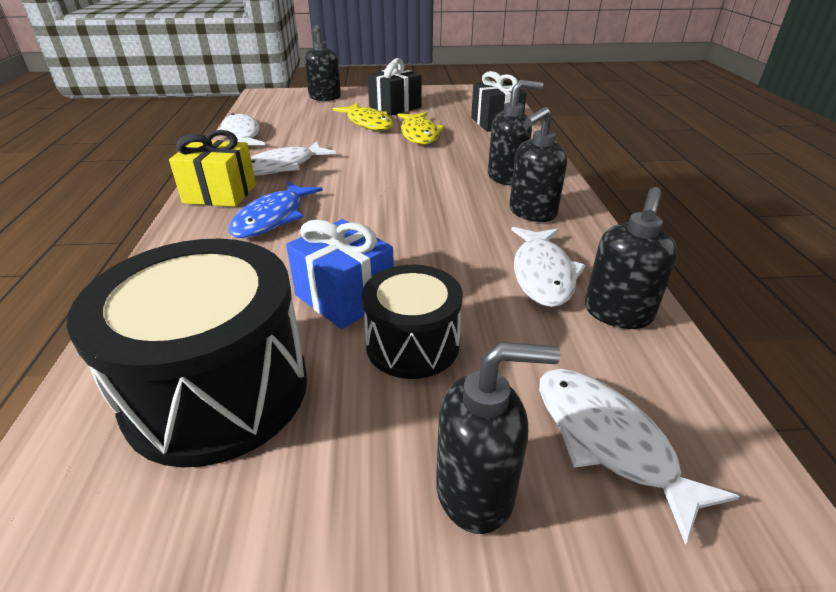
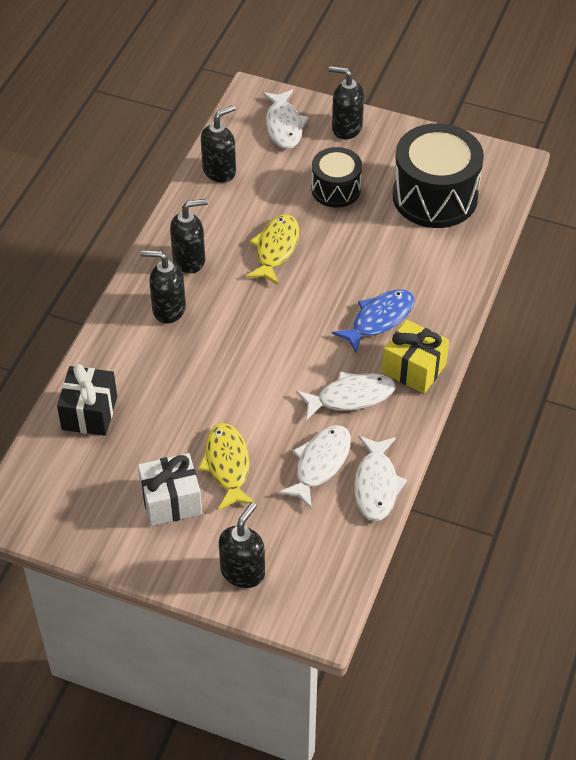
camera: 155 degrees left, 15 degrees up
(344, 297) = (356, 230): blue gift -> none
(395, 107) = (171, 501): black gift -> white gift
(419, 134) = (189, 415): yellow fish -> yellow fish (275, 249)
(542, 274) = (233, 207): white fish -> white fish (320, 464)

